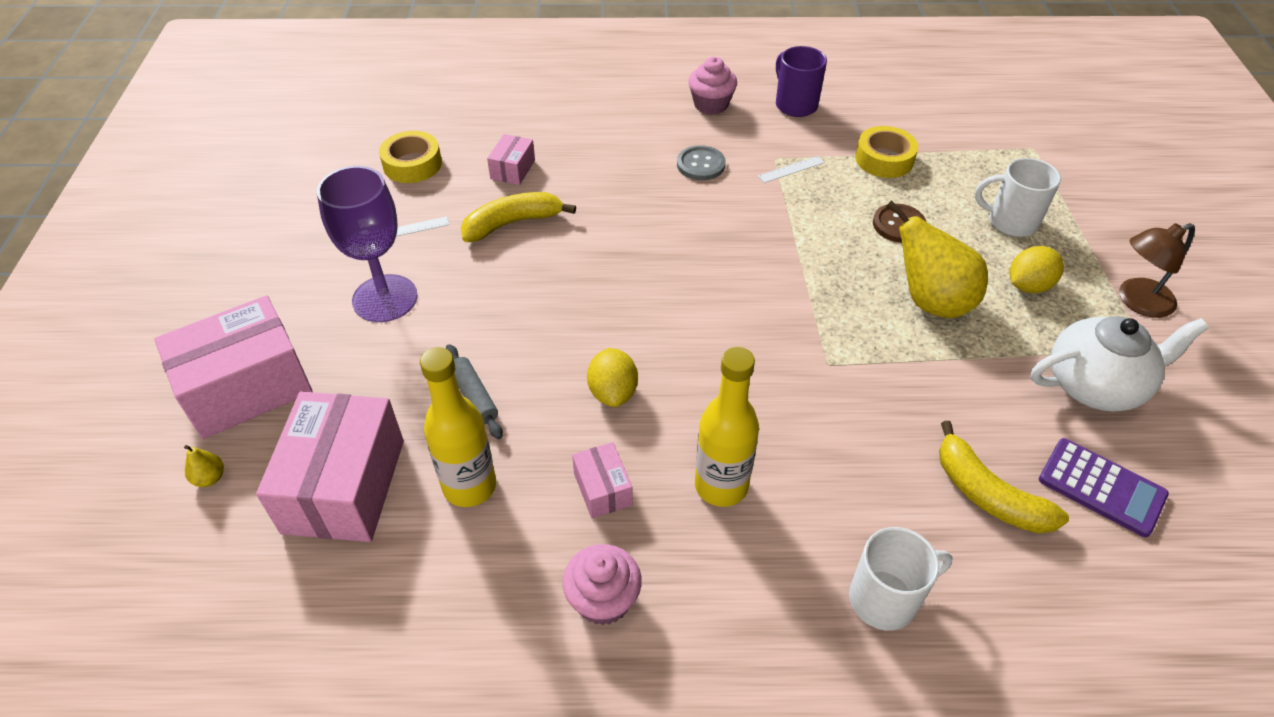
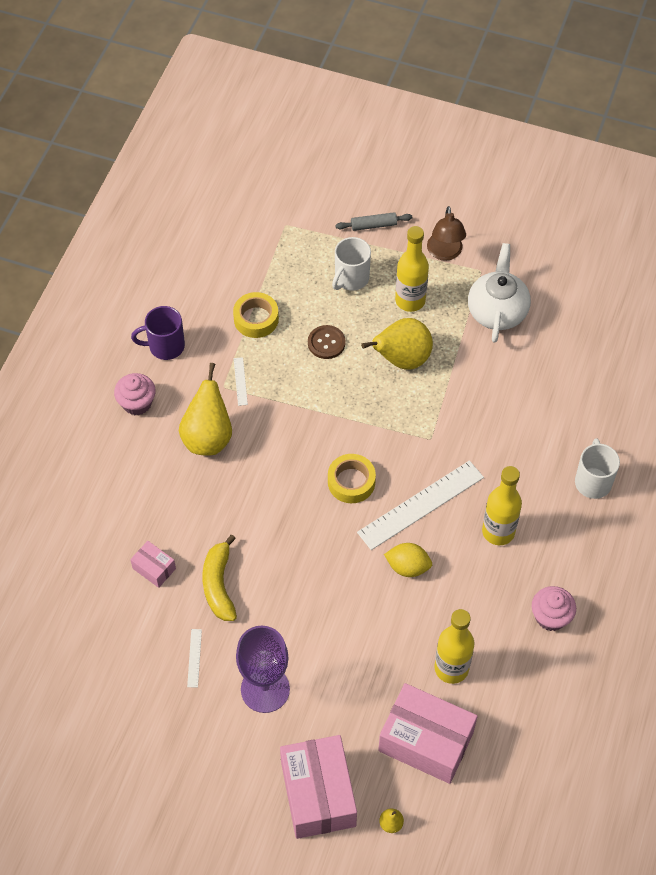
camera: 70 degrees left, 10 degrees up
(412, 164) = (113, 641): yellow tape -> yellow tape (351, 482)
(474, 396) = (381, 649): grey rolling pin -> grey rolling pin (373, 225)
(602, 489) = (479, 595): pink box -> none
(701, 164) = (208, 437): grey button -> yellow pear
(717, 381) = (421, 505): none -> white ruler
(988, 494) = (549, 403): yellow banana -> none
(1028, 286) = (410, 300): yellow lemon -> yellow bottle
(1101, 487) = (562, 348): purple calculator -> none

